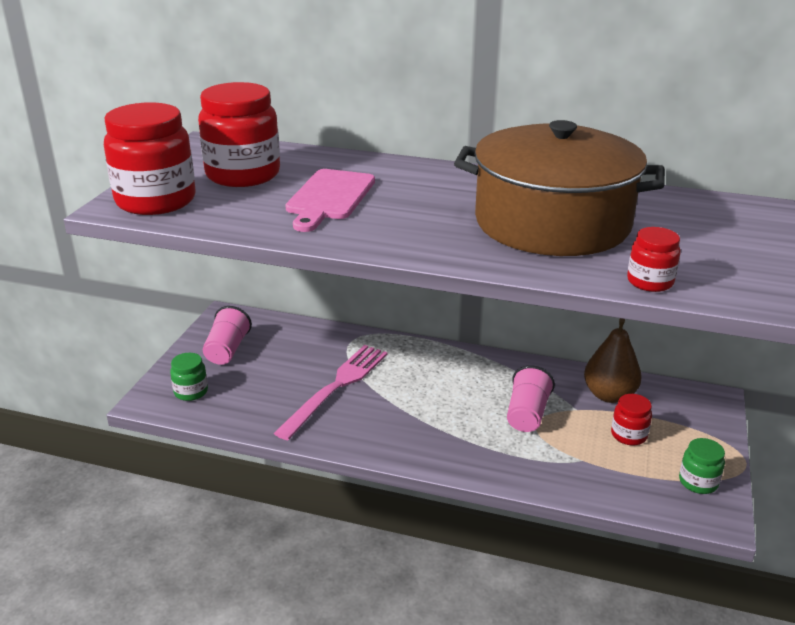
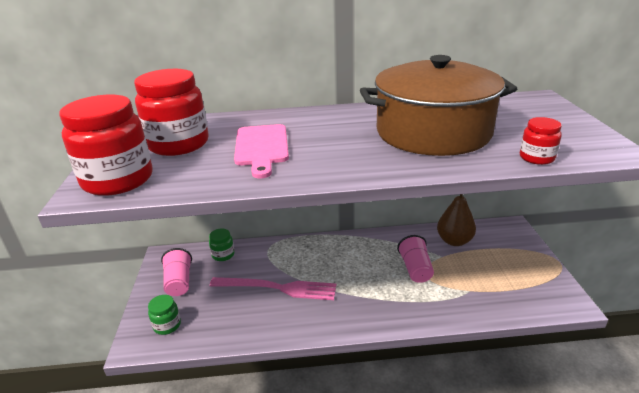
camera: 20 degrees left, 0 degrees up
(336, 388) = (277, 288): pink fork -> pink fork turned 90 degrees clockwise
(629, 435) = (484, 264): red jar -> none
(698, 482) = (544, 283): green jar -> green jar (223, 255)

